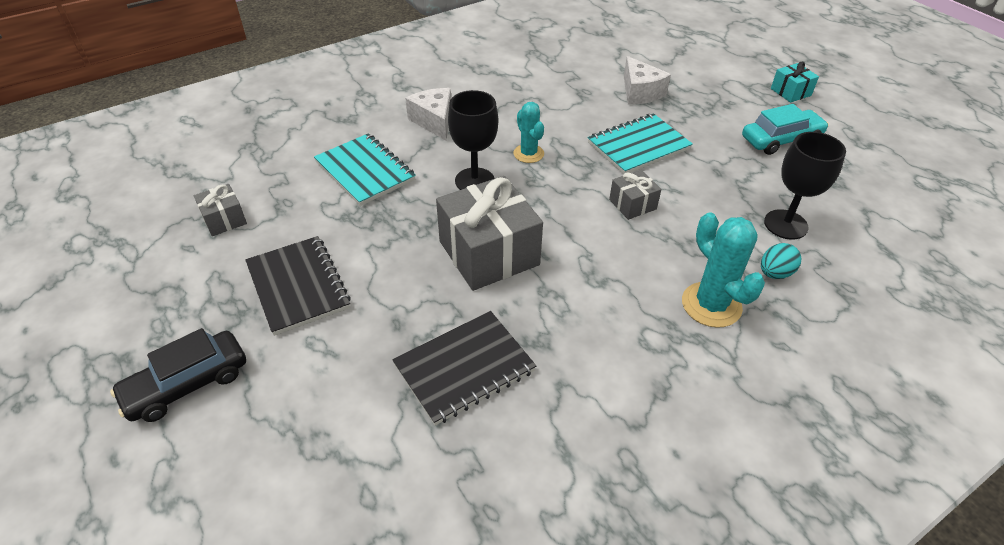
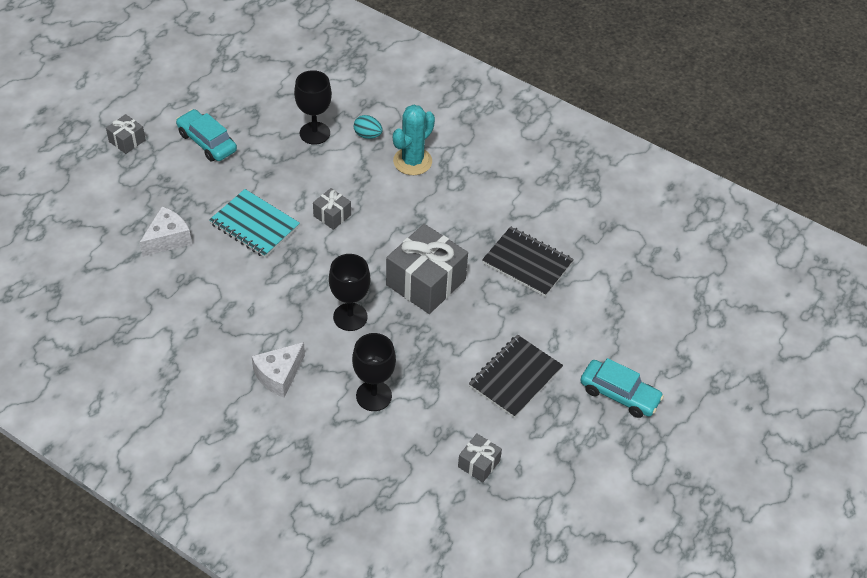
camera: 115 degrees left, 5 degrees up
(187, 384) = (619, 394): black car -> turquoise car
(365, 171) = (374, 396): turquoise notebook -> black goblet
(528, 154) = (297, 293): turquoise cactus -> none
(790, 92) = (127, 141): turquoise gift -> grey gift

